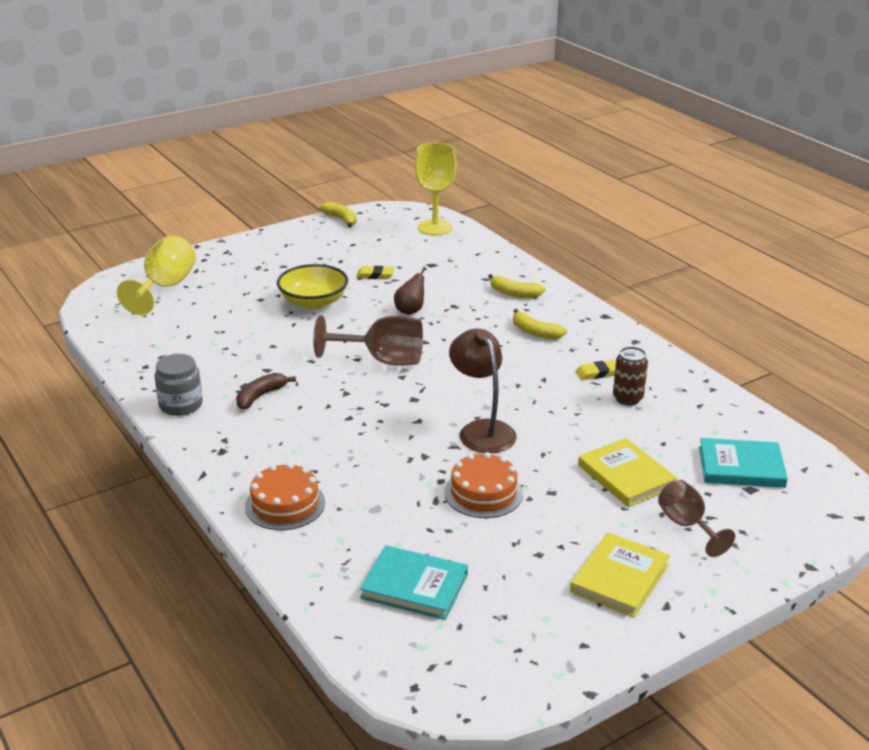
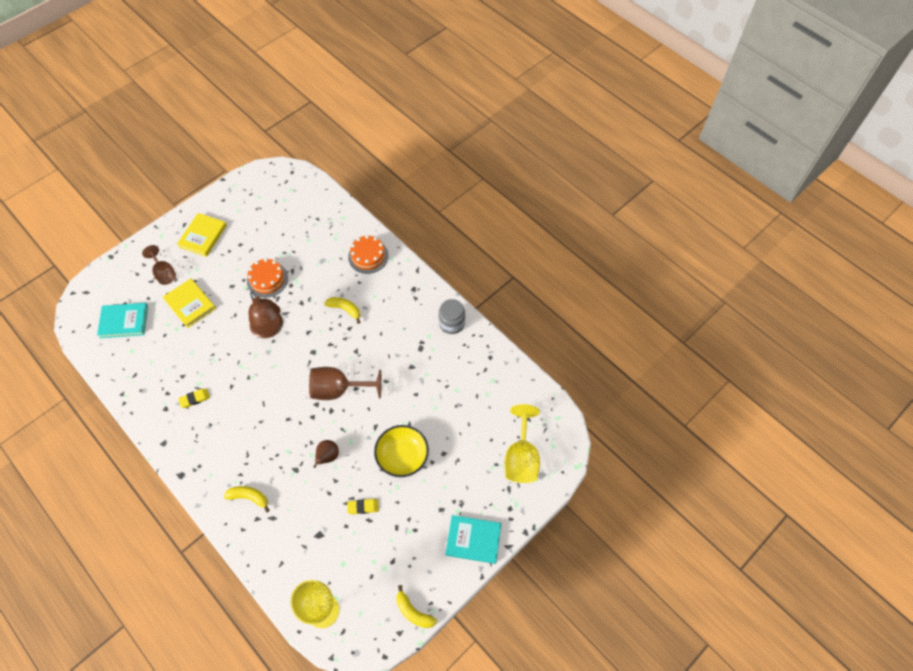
camera: 170 degrees right, 30 degrees up
(260, 396) = (407, 339): brown banana -> none
(414, 586) = (297, 218): turquoise book -> turquoise book (473, 540)
(535, 332) = (234, 442): yellow banana -> yellow banana (345, 309)
(627, 398) = (179, 374): brown can -> none

